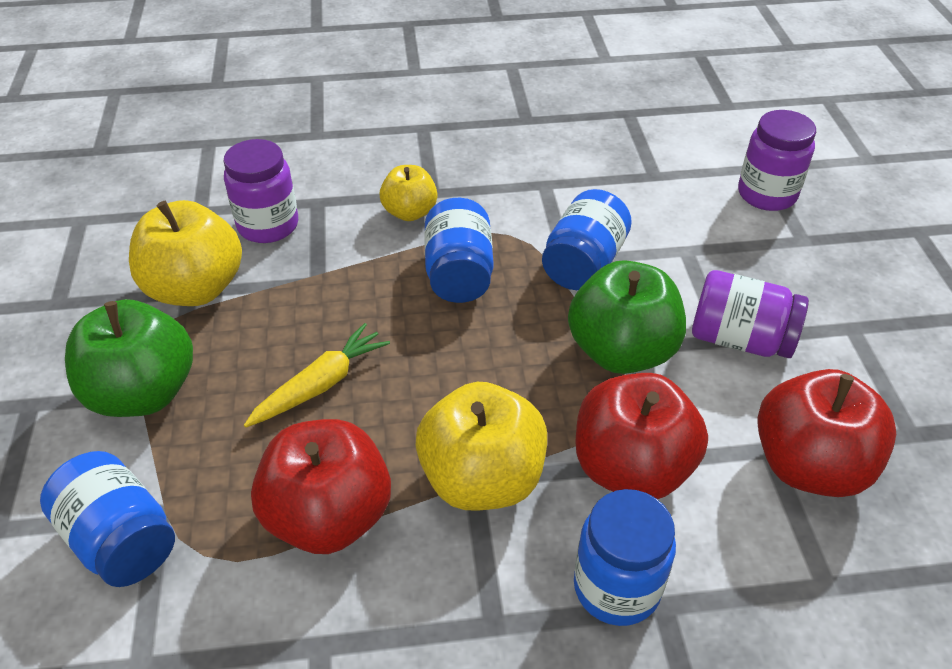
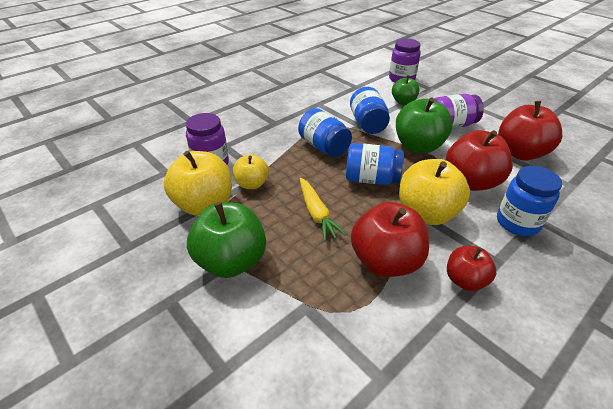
camera: 35 degrees left, 5 degrees down
(120, 539) = (301, 330): blue jar -> blue jar (371, 179)
(320, 384) = (317, 213): yellow carrot -> yellow carrot turned 150 degrees clockwise
(405, 619) = (465, 280): none -> red apple
(410, 212) = (274, 133): yellow apple -> yellow apple (252, 184)
(707, 247) = (403, 102): none -> green apple

